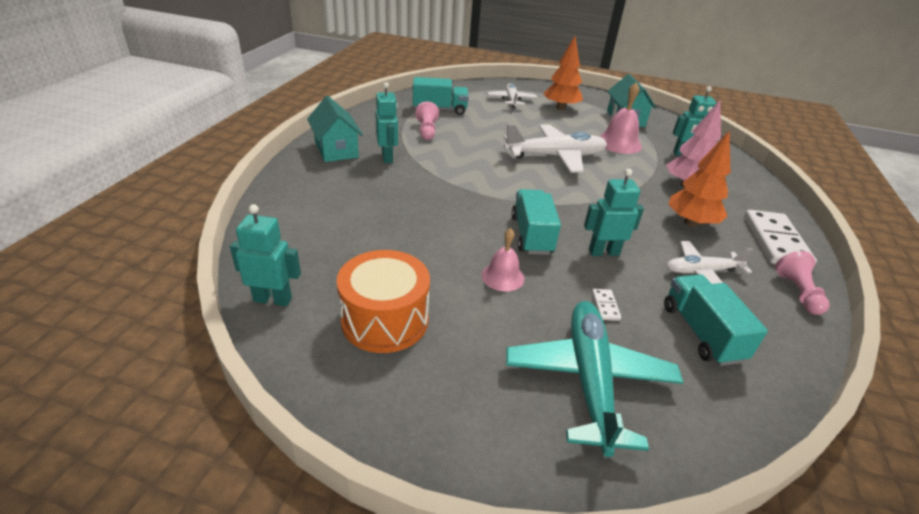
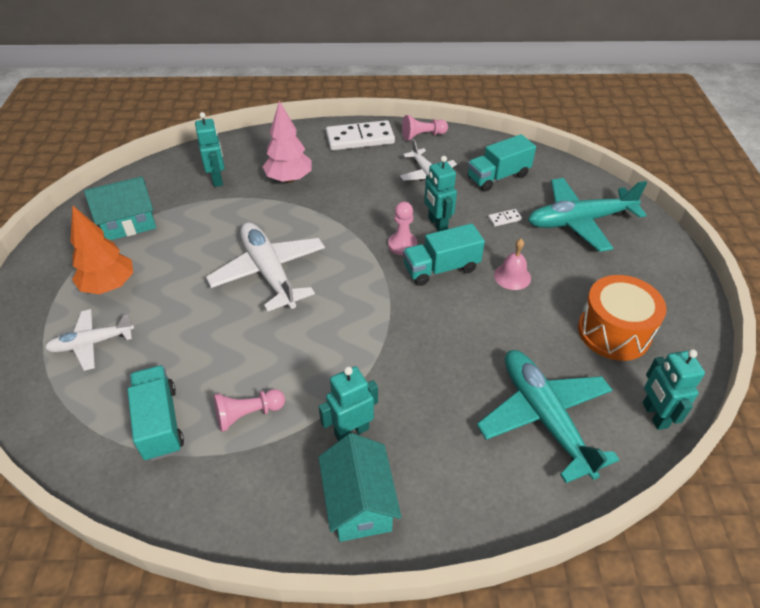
camera: 105 degrees left, 10 degrees up
(329, 235) = (544, 417): none -> turquoise plane
(336, 149) = (359, 503): turquoise house -> turquoise house turned 60 degrees counterclockwise
(573, 222) = (402, 245): none -> pink pawn
(619, 143) = (208, 226): pink bell -> none
(690, 223) = (358, 178): orange tree -> none

